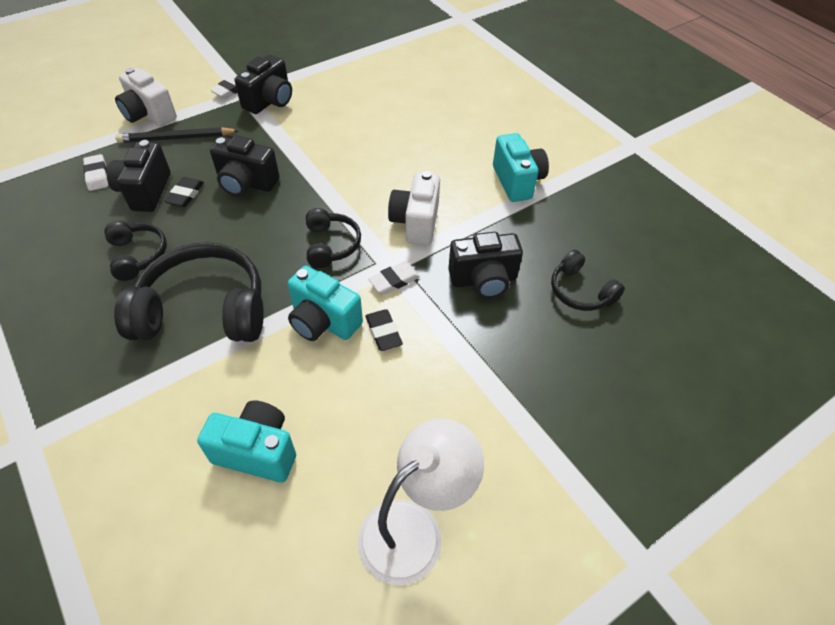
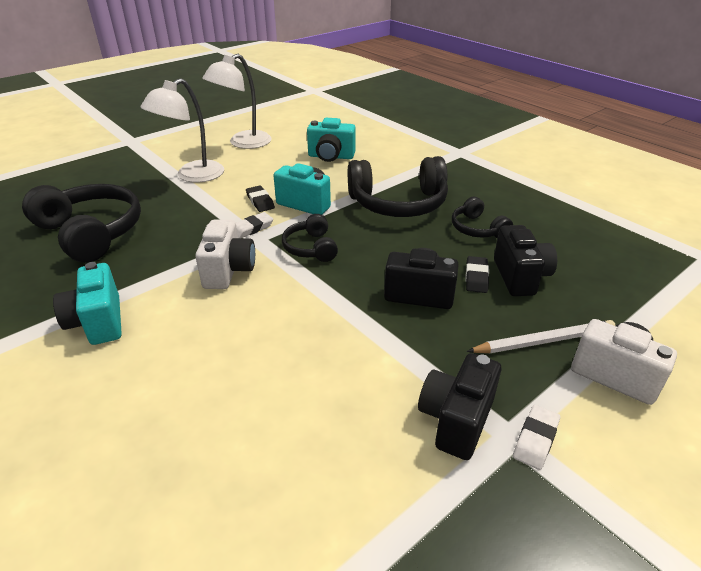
camera: 175 degrees right, 15 degrees down
(97, 175) = (588, 288): white eraser -> none
(176, 138) = (543, 341): black pencil -> white pencil
(483, 280) = (173, 234): black camera -> none
(489, 410) = (192, 176): none -> white lamp
(580, 291) = (91, 233): black headphones -> black headphones, size x1.90

